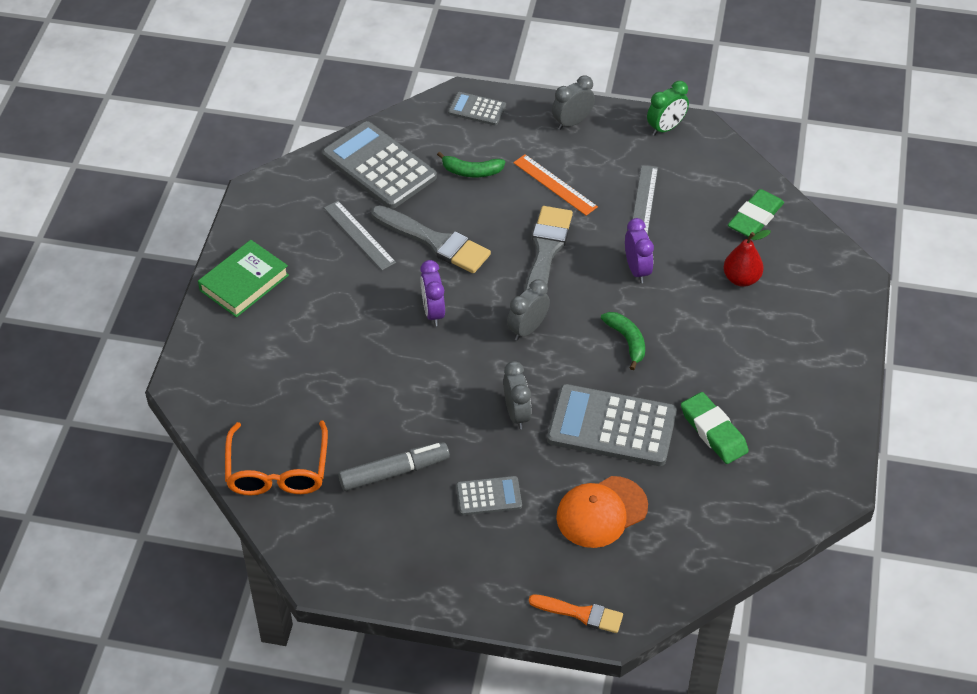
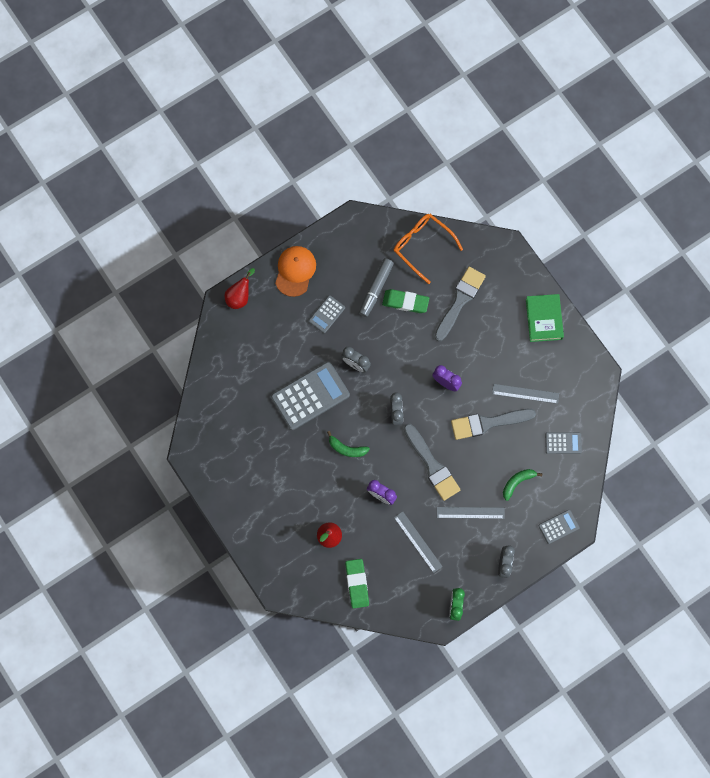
camera: 135 degrees right, 25 degrees up
(311, 376) = (460, 301): none -> grey brush
(379, 166) = (563, 443): grey calculator -> grey calculator, size x0.51
(555, 184) = (470, 513): orange ruler -> grey ruler
(581, 614) = (239, 297): orange brush -> red pear
(601, 512) = (275, 349): orange cap -> orange cap (295, 271)
(713, 431) = (265, 434): green eraser -> green eraser (405, 302)

